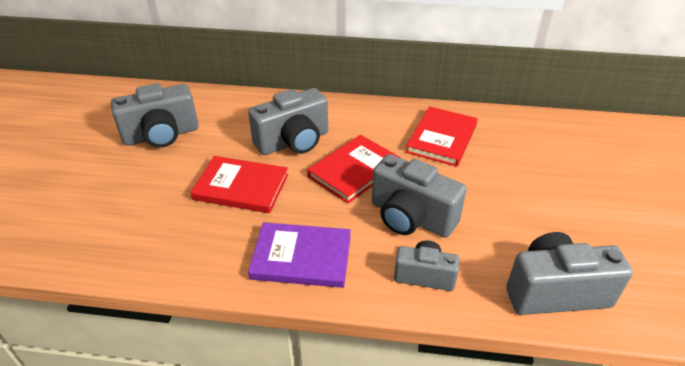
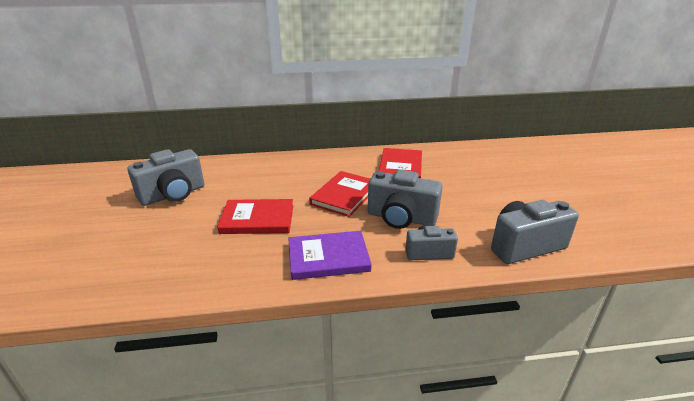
camera: 15 degrees left, 10 degrees down
(293, 142) = (288, 184): grey camera -> none

